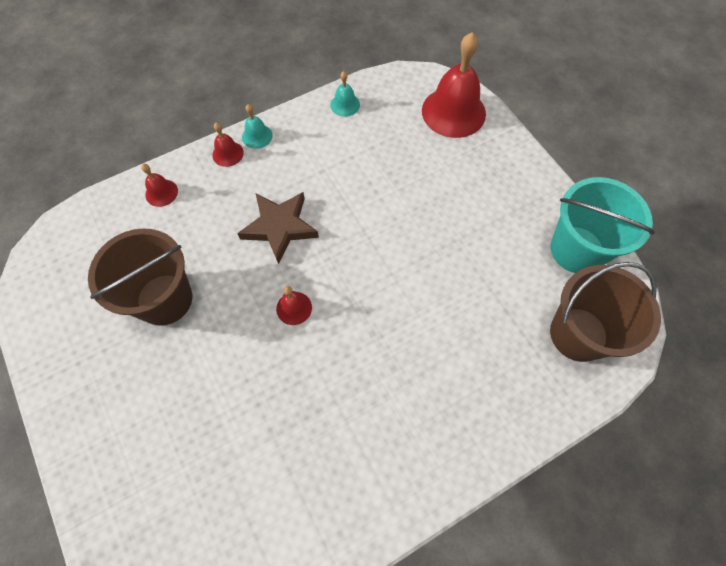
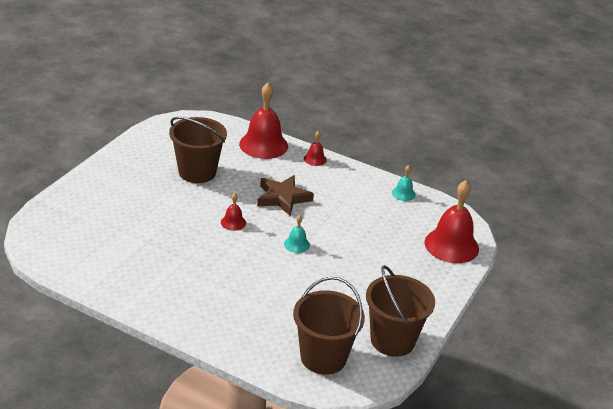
camera: 55 degrees right, 30 degrees down
(161, 193) = (263, 145): red bell -> red bell, size x2.15
(257, 136) = (339, 166): turquoise bell -> turquoise bell (296, 244)
(576, 250) = (392, 340): turquoise bucket -> brown bucket

